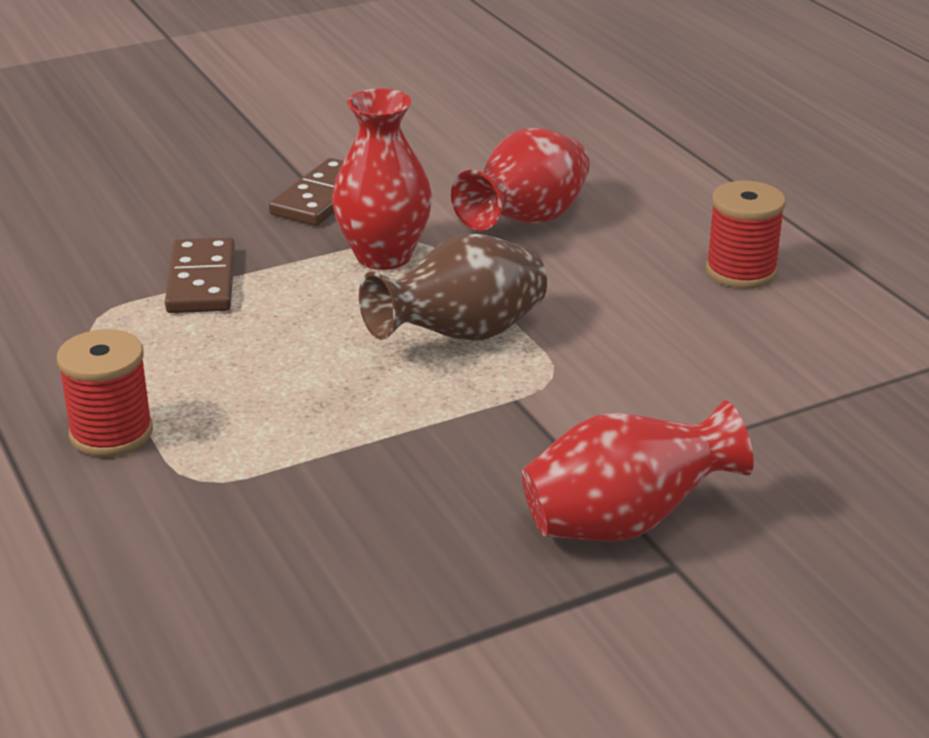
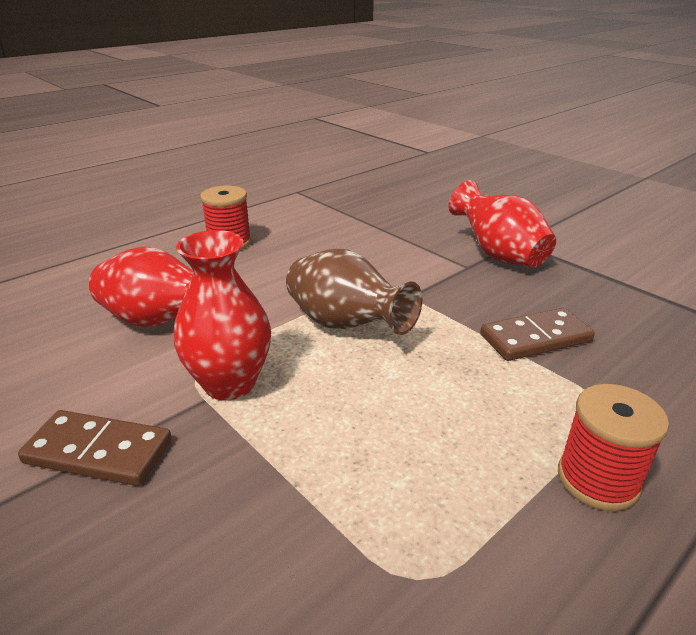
camera: 105 degrees left, 0 degrees up
(202, 281) = (306, 502): brown domino -> brown domino (535, 338)

